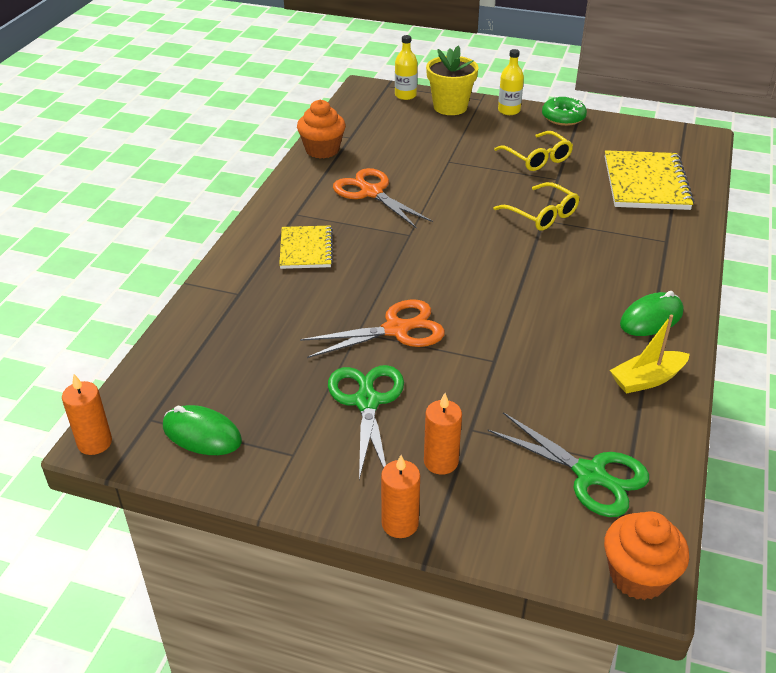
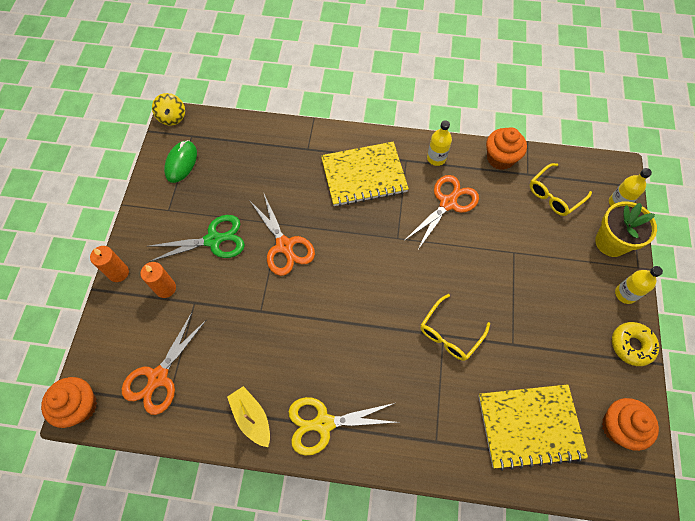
camera: 80 degrees right, 25 degrees up
(95, 443) = (172, 117): orange candle -> yellow spinning top
(303, 191) = (436, 158): none -> yellow bottle
(306, 249) = (364, 175): yellow notebook -> yellow notebook, size x1.62
(537, 158) = (543, 324): yellow glasses -> yellow glasses (554, 195)
(563, 117) = (631, 345): green donut -> yellow donut
(590, 474) = (158, 377): green scissors -> orange scissors
(644, 138) = (618, 427): none -> orange cupcake
(651, 318) = (324, 423): green mouse -> yellow scissors

